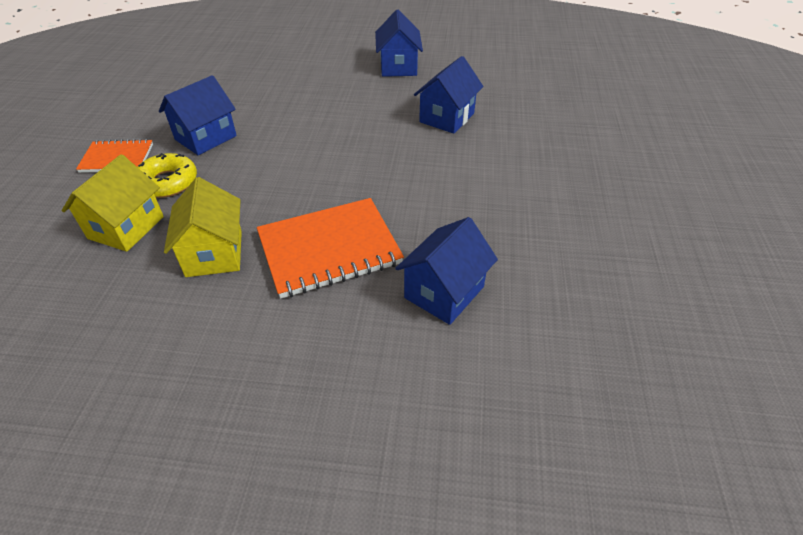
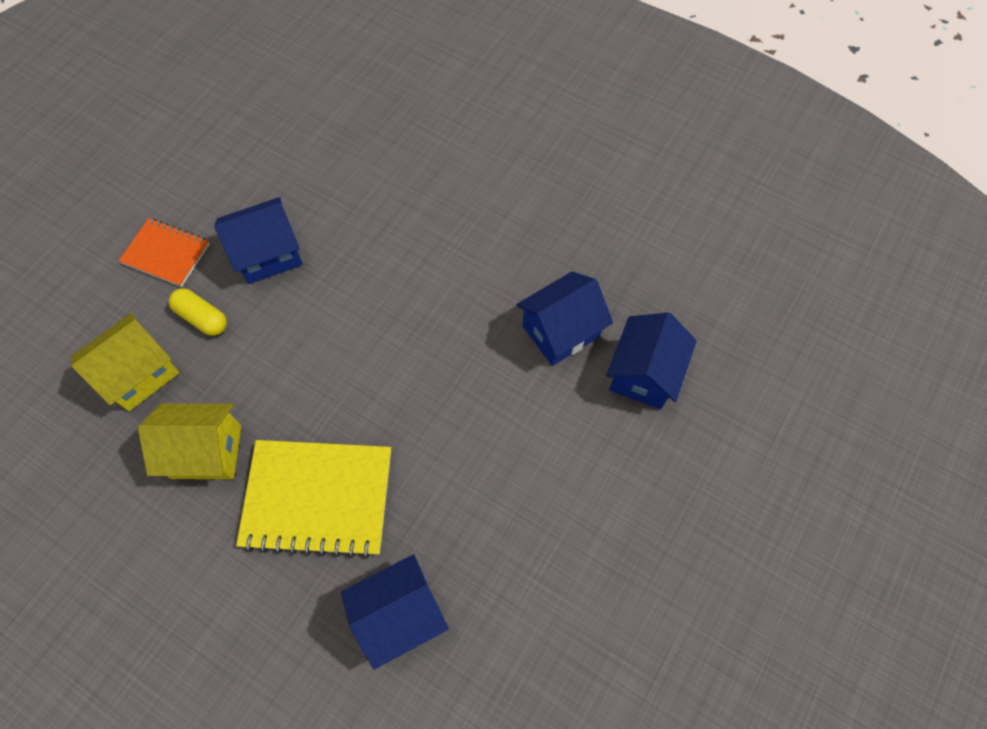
camera: 25 degrees right, 20 degrees up
(167, 182) = (202, 318): yellow donut -> yellow capsule
(214, 253) = (207, 451): yellow house -> yellow house turned 75 degrees clockwise
(329, 249) = (318, 498): orange notebook -> yellow notebook
(398, 67) = (556, 200): blue house -> blue house (644, 374)

